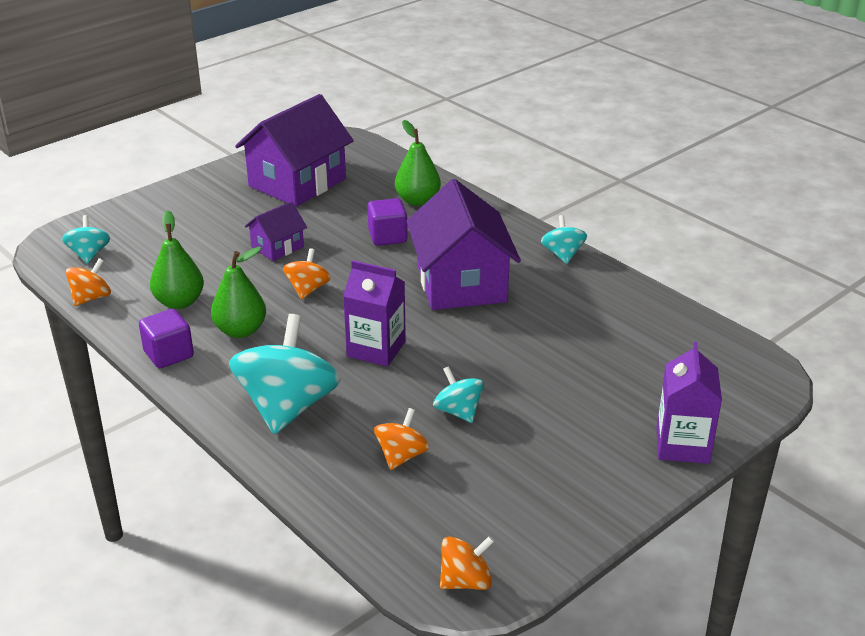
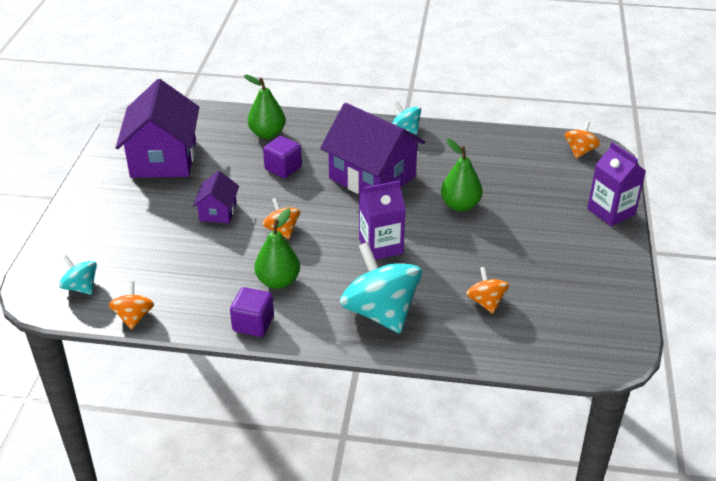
camera: 40 degrees left, 5 degrees up
(179, 302) = (206, 285): green pear -> green pear (460, 205)
(458, 411) = (479, 258): turquoise spinning top -> none
(465, 581) = (611, 349): orange spinning top -> orange spinning top (580, 151)

